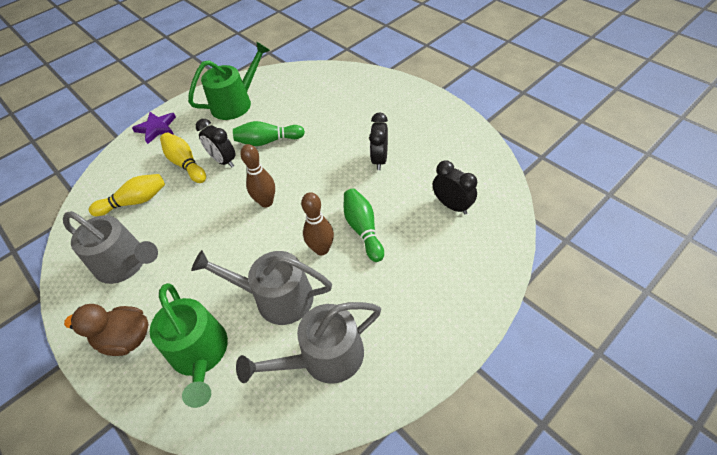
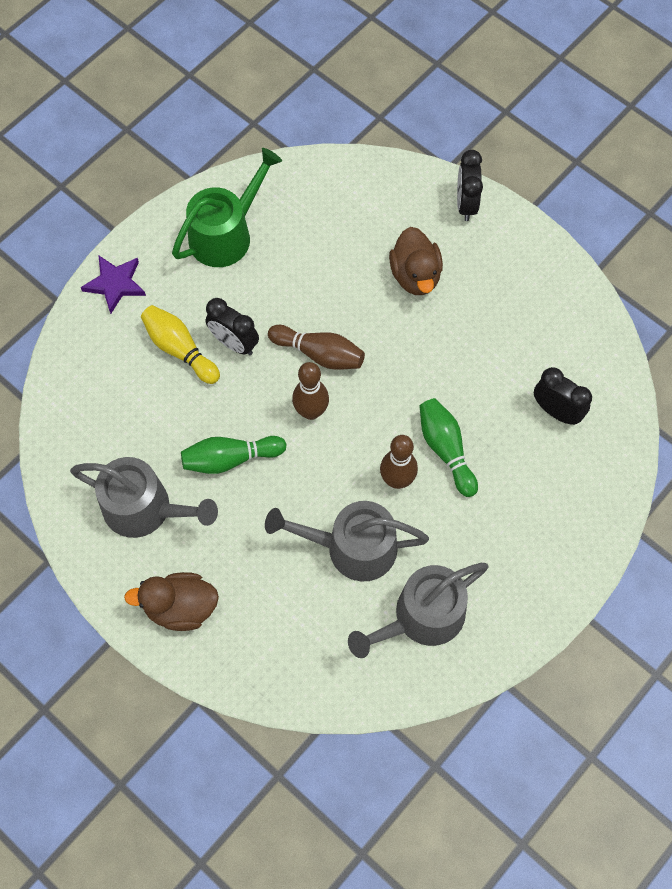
camera: 10 degrees left, 15 degrees up
(135, 202) = (125, 415): yellow bowling pin -> none
(200, 353) = (276, 620): green watering can -> none
(268, 141) = (291, 307): green bowling pin -> green bowling pin (230, 459)
(280, 167) = (319, 354): none -> brown bowling pin
(356, 124) = (415, 275): none -> brown duck
(379, 159) = (455, 338): black clock -> black clock (466, 204)

